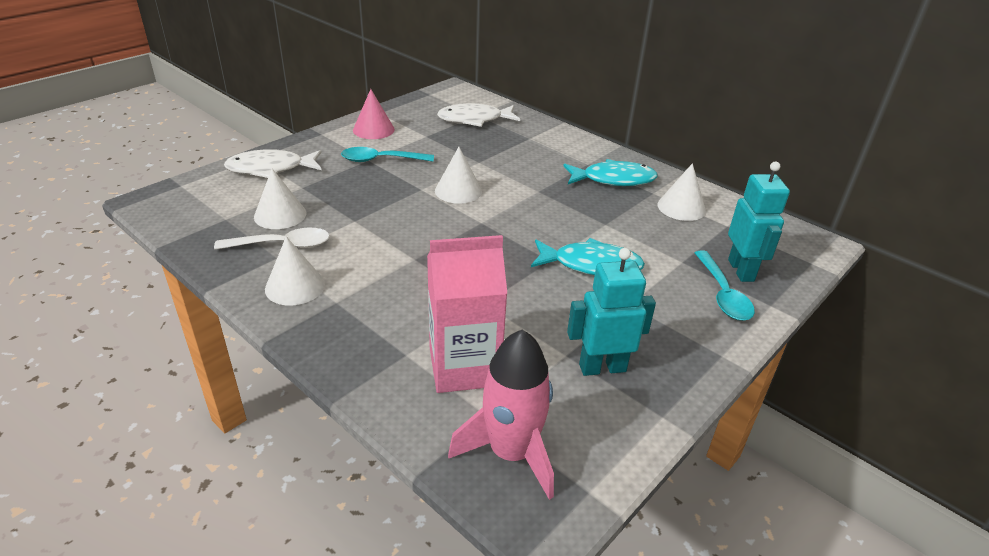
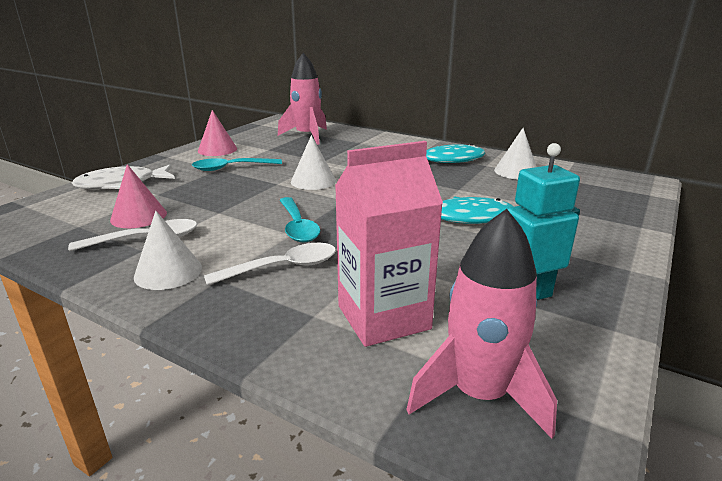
camera: 10 degrees left, 10 degrees down
(280, 215) = (139, 216): white cone -> pink cone
(394, 298) = (282, 267): none -> white spoon
(474, 120) = (307, 136): white fish -> pink rocket
(722, 294) = (595, 224): turquoise spoon -> turquoise spoon (297, 227)
(741, 270) = (597, 206): turquoise robot -> none

